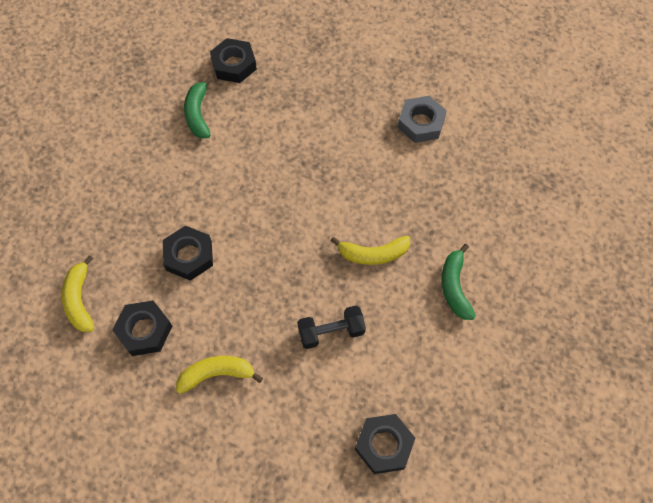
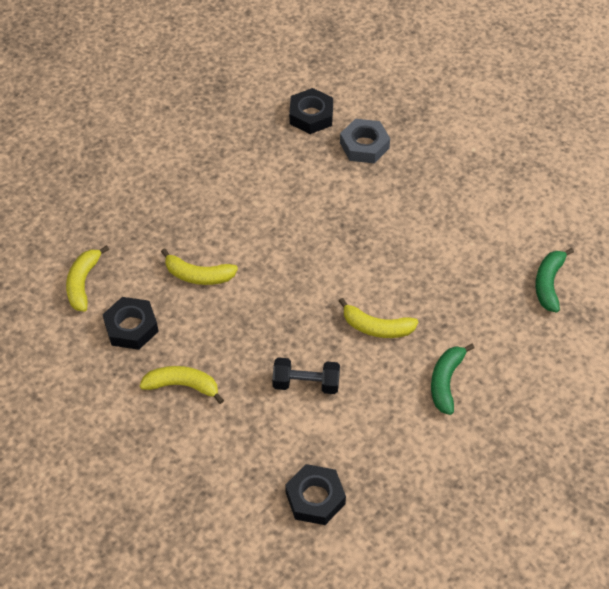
camera: 20 degrees right, 10 degrees down
(189, 256) = (198, 275): black nut -> yellow banana
(198, 114) = (258, 151): green banana -> green banana (548, 283)
(421, 123) = (477, 221): grey nut -> grey nut (364, 145)

